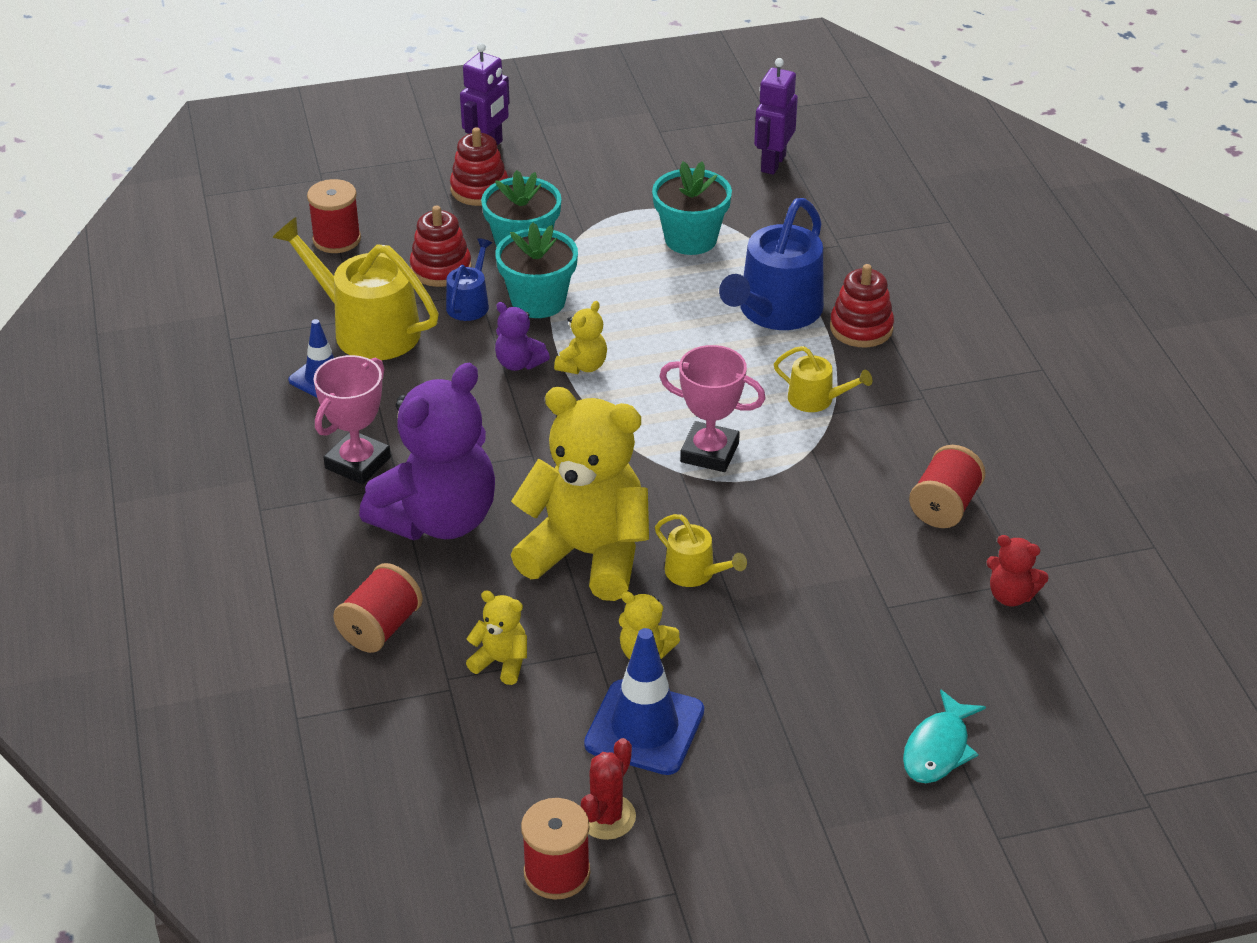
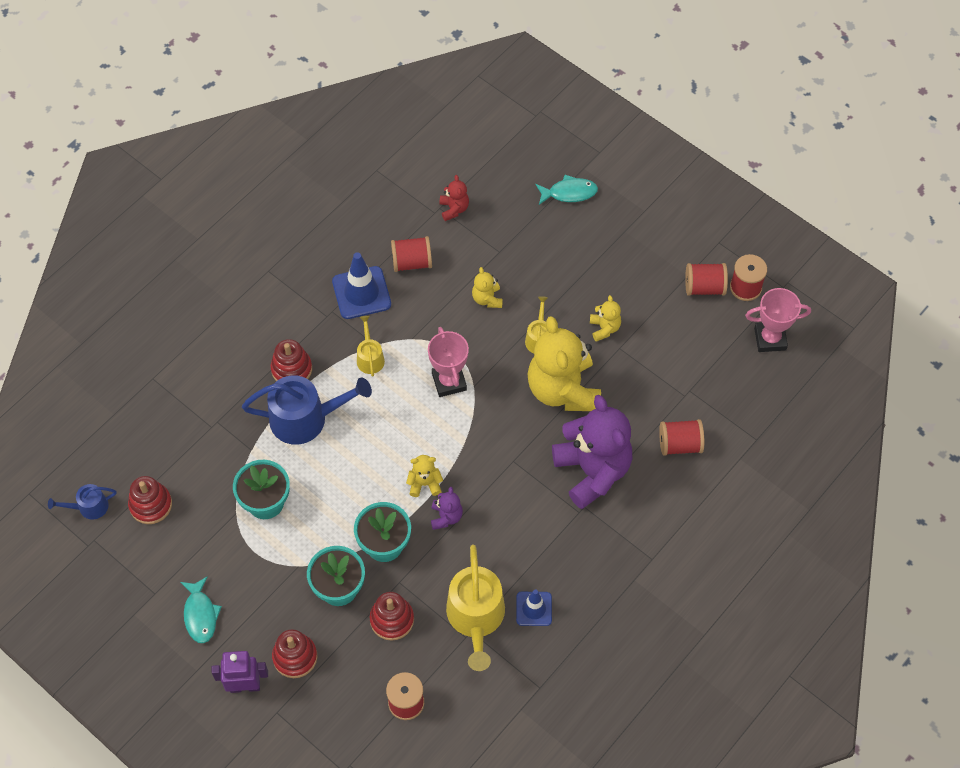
camera: 125 degrees left, 20 degrees up
(357, 463) = (583, 538): pink trophy -> pink trophy (770, 339)
(438, 519) = (592, 471): purple teddy bear -> purple teddy bear turned 60 degrees clockwise
(469, 303) = (413, 580): blue watering can -> blue watering can (89, 507)
(501, 662) = (658, 380): yellow teddy bear -> yellow teddy bear (487, 299)
(601, 149) = (200, 614): none -> turquoise fish
(606, 817) = (704, 287): red cactus -> red spool
(644, 728) = (647, 302): blue traffic cone -> blue traffic cone (361, 293)
(772, 163) = (151, 505): purple robot -> red stacking toy

